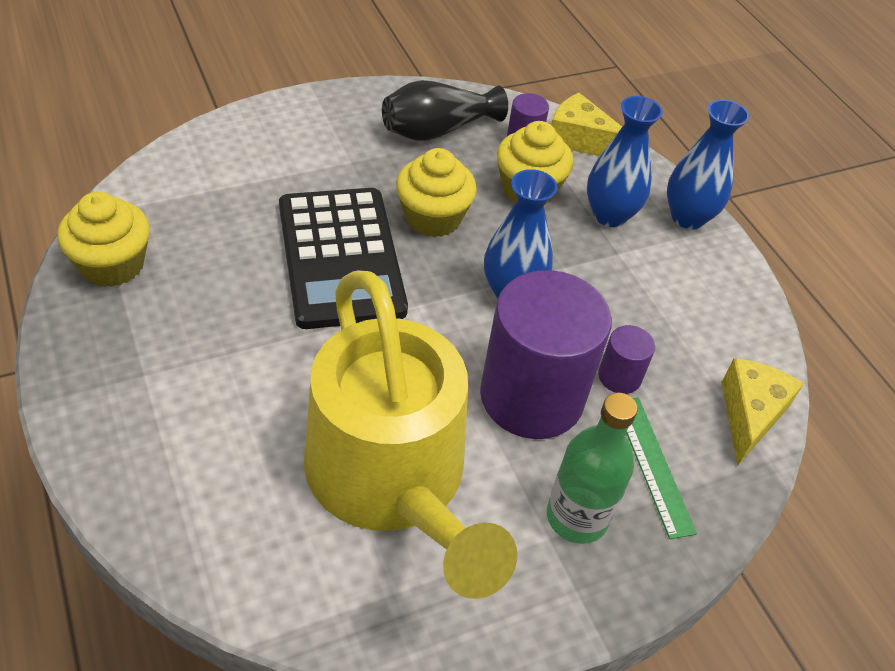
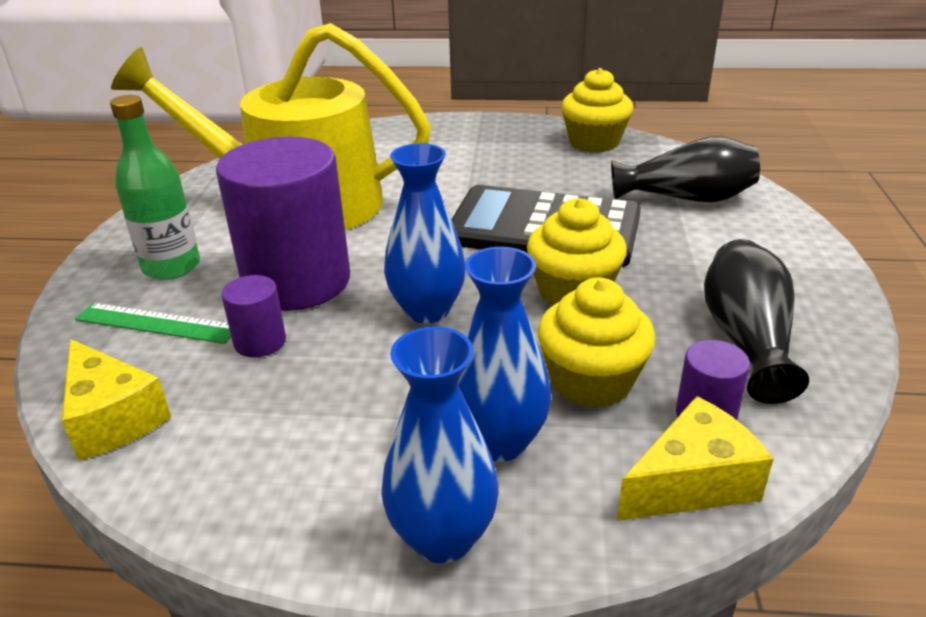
camera: 125 degrees right, 15 degrees down
(233, 178) = (686, 198): none -> black vase

